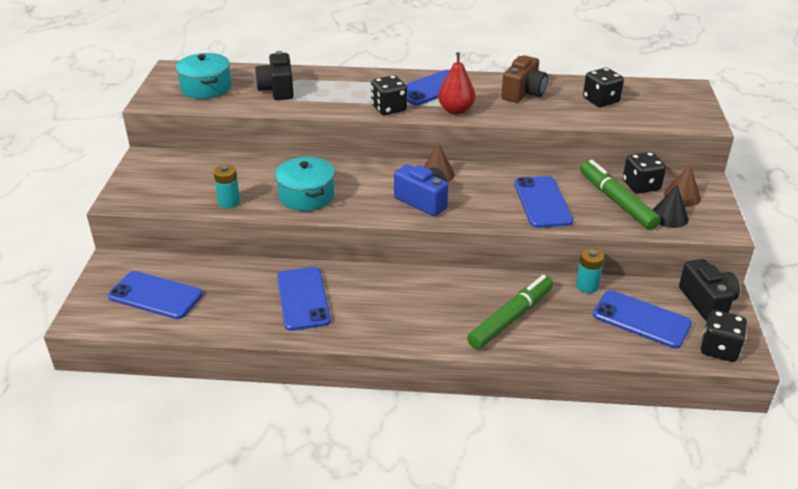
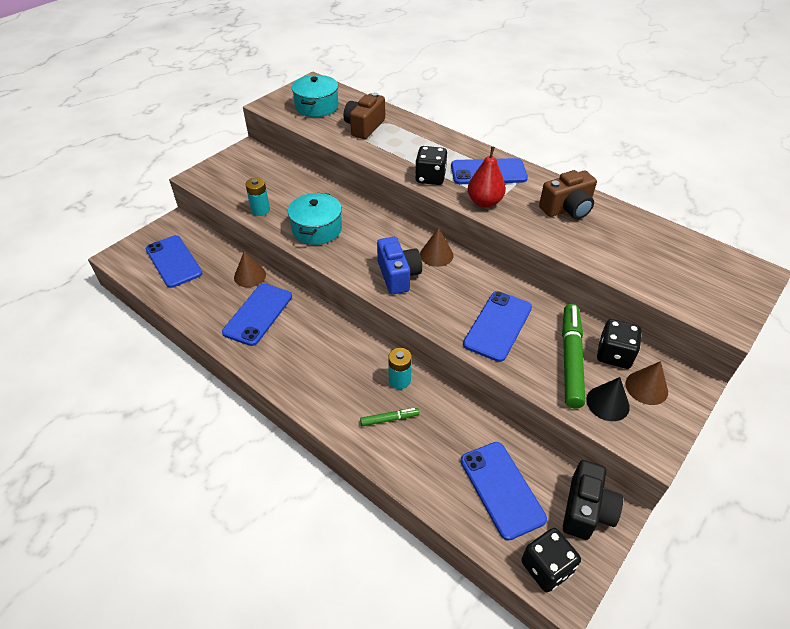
camera: 35 degrees right, 10 degrees up
(256, 273) = (250, 276): none -> brown cone
(277, 89) = (364, 127): black camera -> brown camera
(511, 318) = (389, 419): green marker -> green marker, size x0.49
(587, 286) = (486, 426): turquoise battery -> turquoise battery (399, 380)
(601, 100) = (637, 248): black dice -> none

